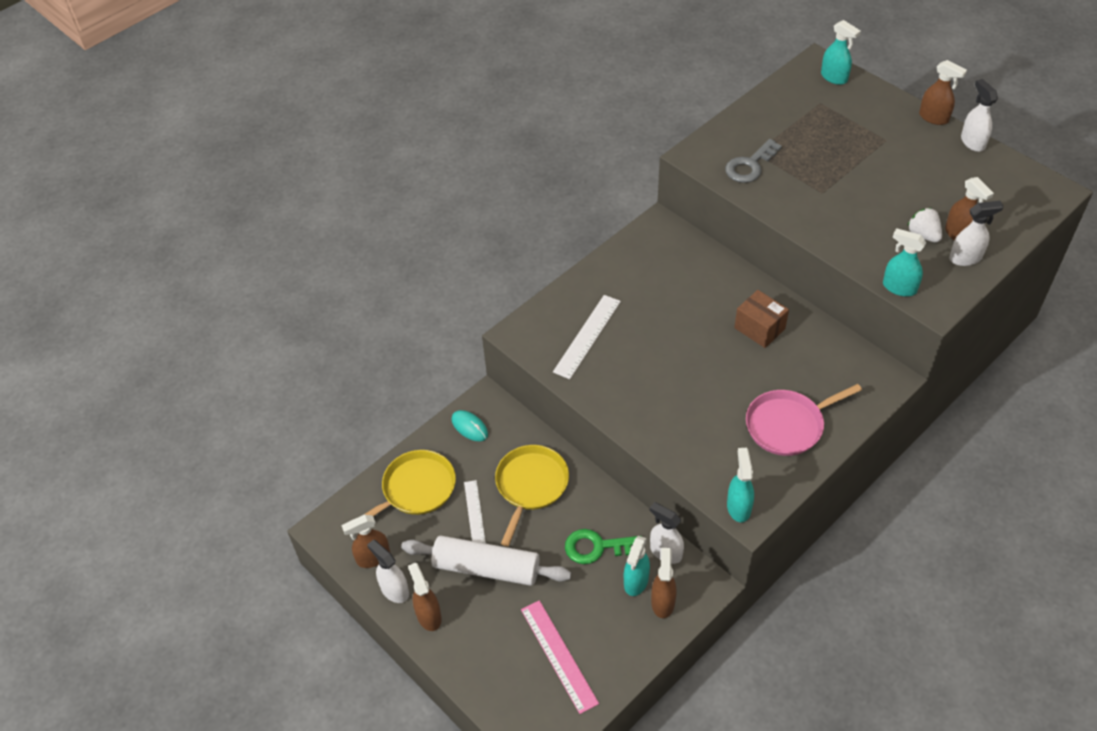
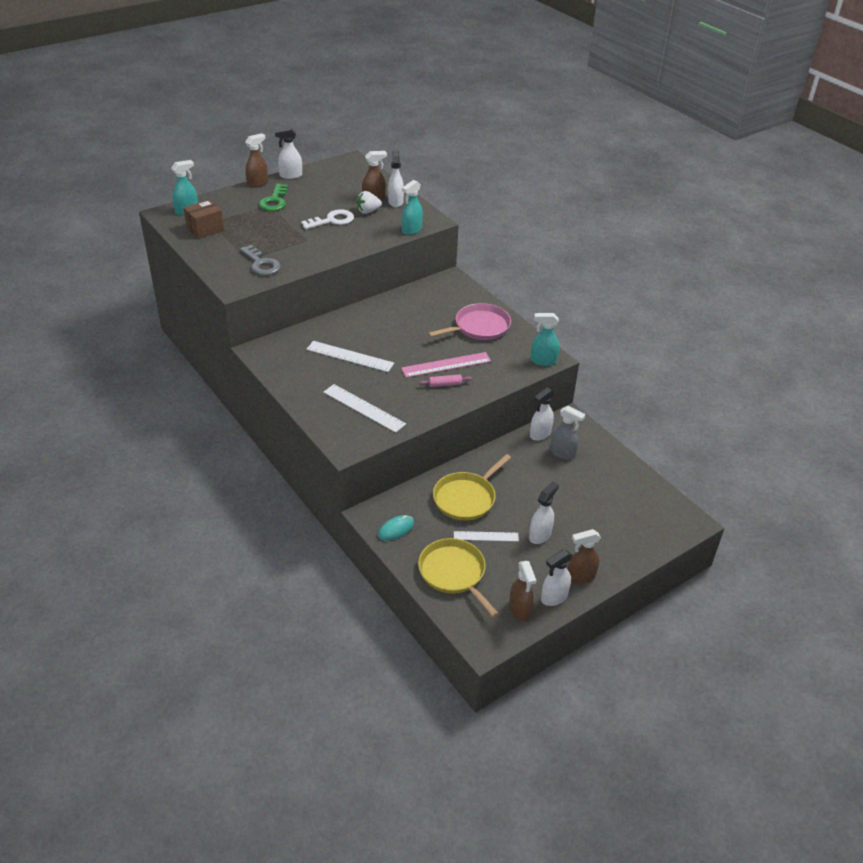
camera: 85 degrees left, 10 degrees down
(486, 568) = (540, 535): white rolling pin -> white spray bottle
(531, 485) = (466, 498): yellow pan -> yellow pan turned 75 degrees counterclockwise
(559, 655) = (620, 503): pink ruler -> pink ruler (446, 365)
(597, 547) = (530, 469): green key -> green key (274, 201)
(636, 581) = (562, 453): turquoise spray bottle -> grey spray bottle
(653, 405) = (445, 384): none -> pink rolling pin
(663, 602) = (581, 442): brown spray bottle -> none
(677, 305) = (350, 356): none -> white ruler
(759, 328) = (388, 322): brown box -> brown box (205, 229)
(788, 425) = (479, 327): pink pan -> pink pan turned 105 degrees counterclockwise
(880, 205) = (332, 220): none -> white key

